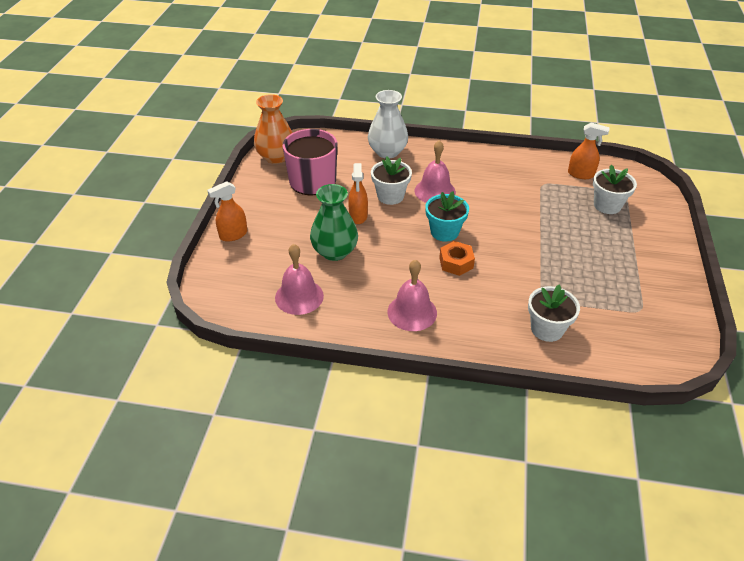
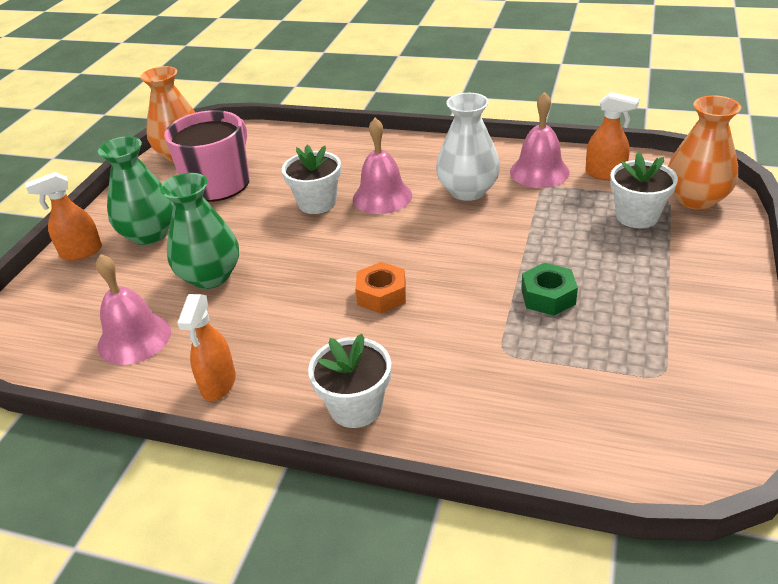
camera: 10 degrees right, 5 degrees down
(278, 220) = (149, 234): none -> green vase
(358, 216) = (262, 229): orange spray bottle -> orange spray bottle (218, 384)
(387, 152) = (333, 147): white vase -> white vase (468, 191)
(412, 312) = (291, 366): pink bell -> pink bell (539, 172)
(444, 232) = (378, 251): turquoise flower pot -> none
(547, 329) = (497, 399): white flower pot -> white flower pot (356, 407)
(562, 262) = (548, 296): none -> green nut
(642, 193) = (696, 199): none -> orange vase

